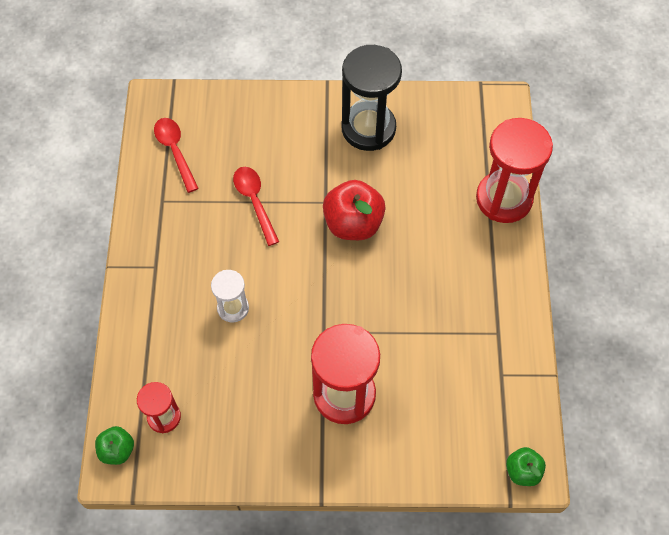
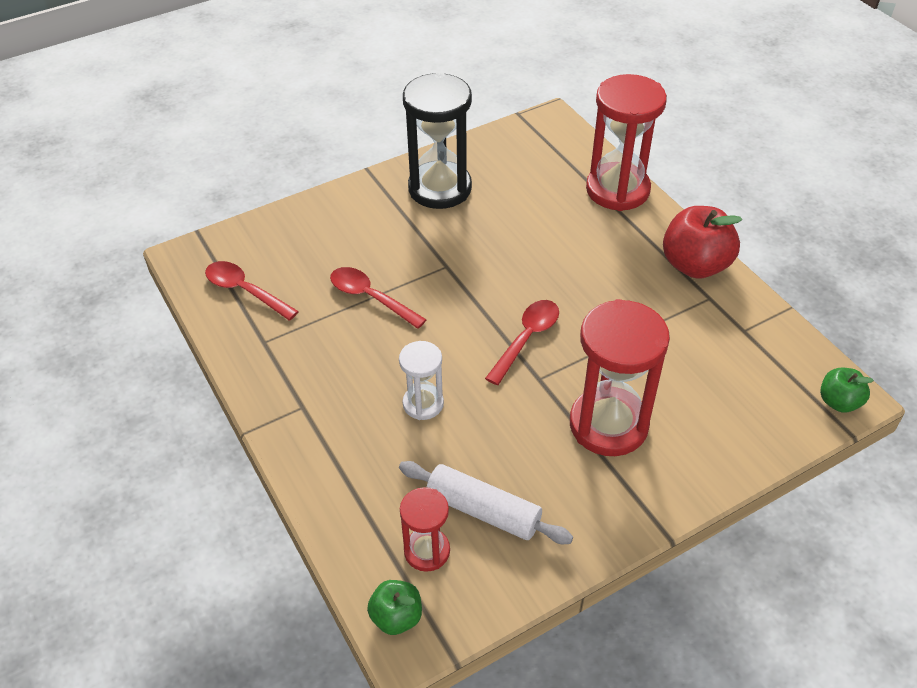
camera: 30 degrees left, 15 degrees down
(217, 409) = (483, 510): none -> white rolling pin
(338, 295) = (526, 339): none -> red spoon
(353, 223) = (490, 271): red apple -> red apple (695, 265)

